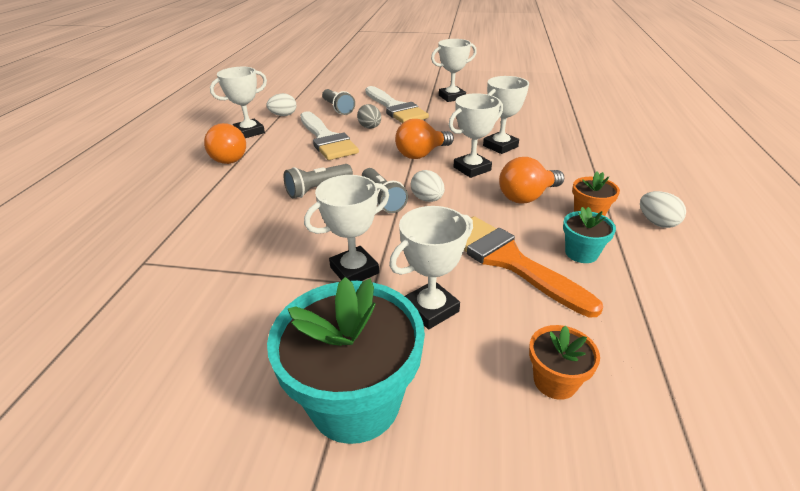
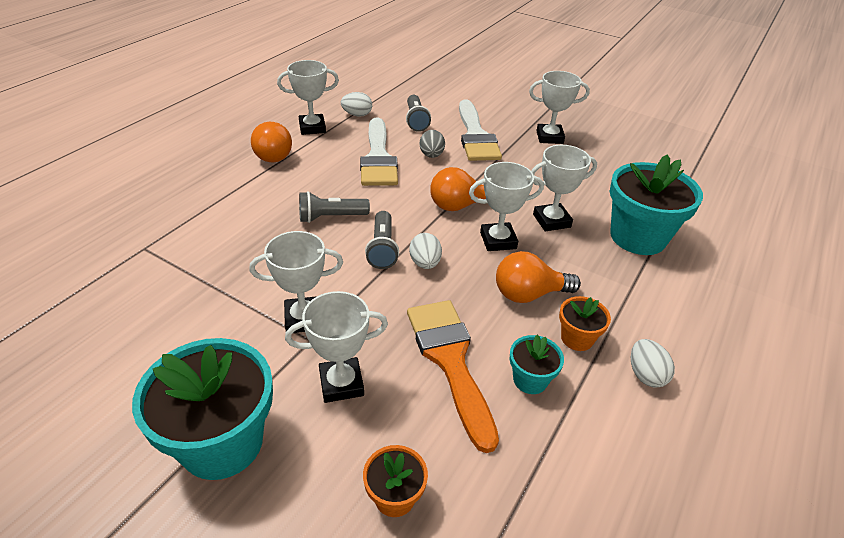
camera: 20 degrees right, 5 degrees up
(569, 141) = (638, 237): none -> turquoise flower pot

